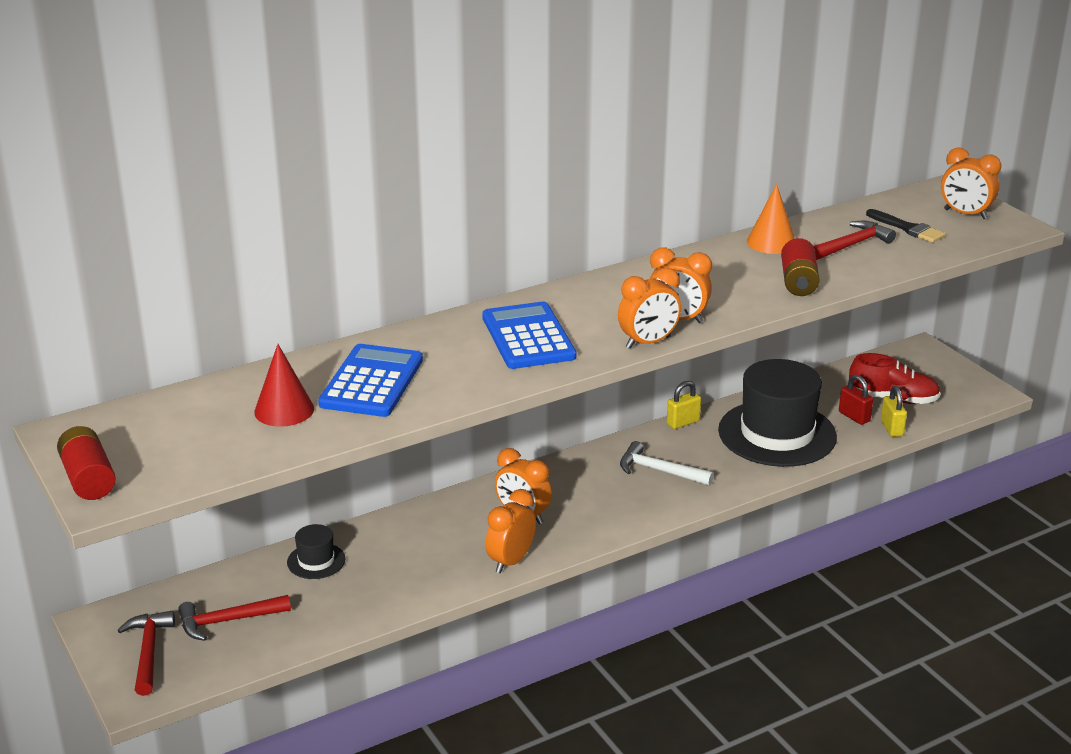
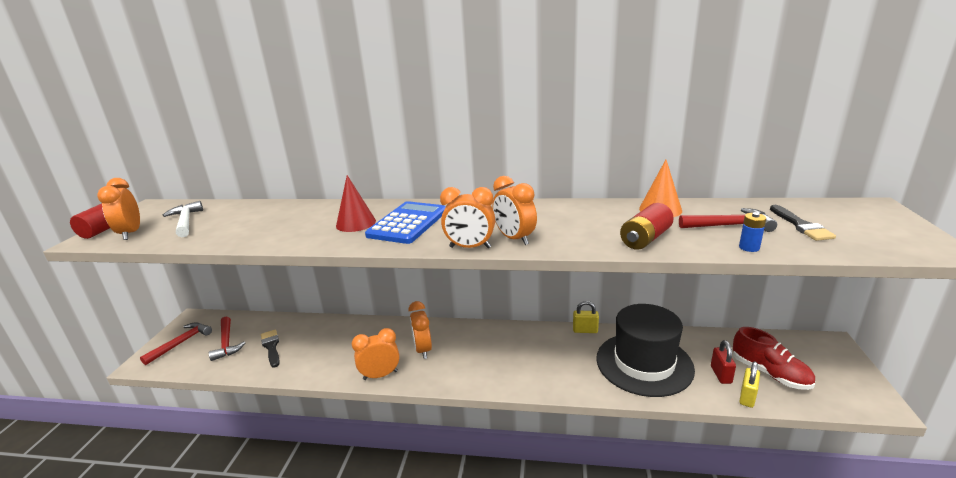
camera: 40 degrees right, 5 degrees down
(227, 621) = (227, 343): red hammer -> red hammer turned 135 degrees counterclockwise
(284, 410) = (231, 224): red cone -> red cone (356, 223)
(308, 596) = (271, 347): none -> black brush
(316, 561) = (302, 329): black hat -> none
(372, 382) = (291, 223): blue calculator -> none
(659, 471) = (533, 356): white hammer -> white hammer (186, 221)
(890, 265) = (749, 247): none -> blue battery
(965, 214) = (878, 227): orange clock -> orange clock (131, 233)

